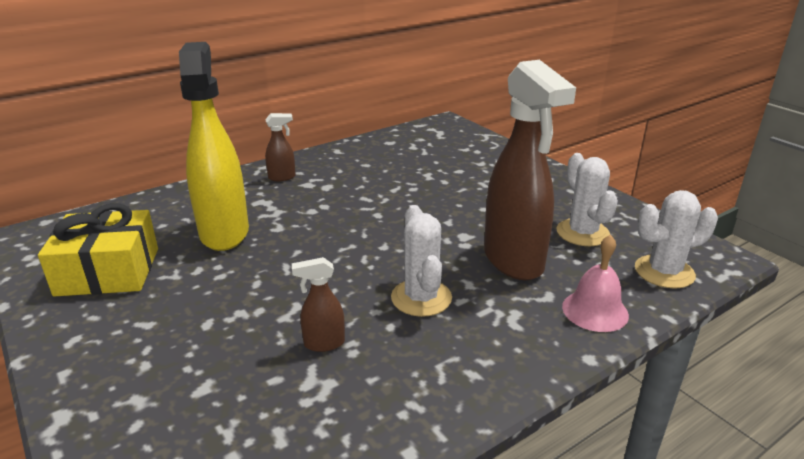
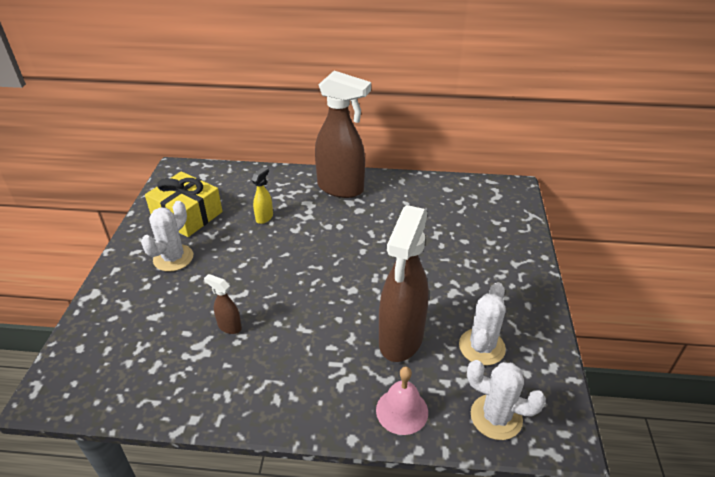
camera: 40 degrees right, 10 degrees up
(224, 232) = (264, 217): yellow spray bottle -> yellow spray bottle, size x0.42
(282, 177) = (341, 188): brown spray bottle -> brown spray bottle, size x2.36
(421, 298) = (311, 330): white cactus -> white cactus (173, 258)

